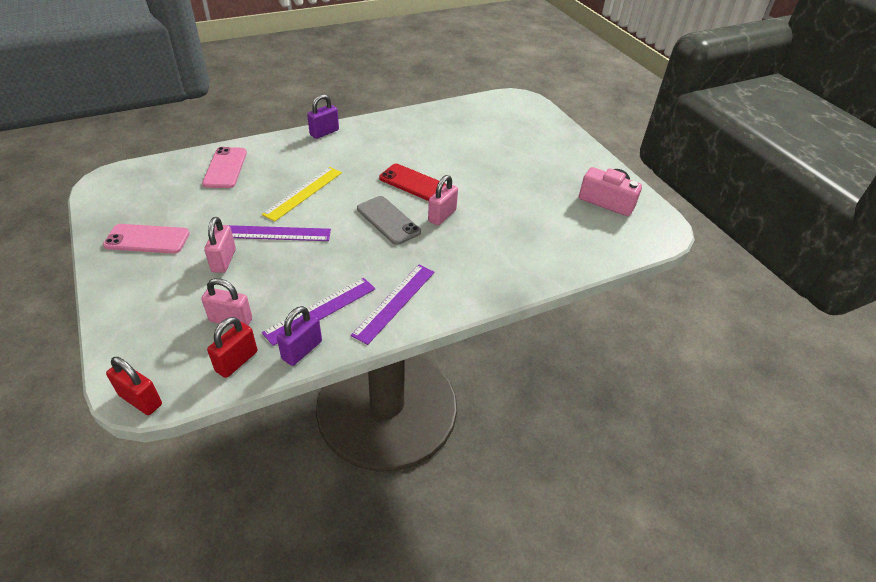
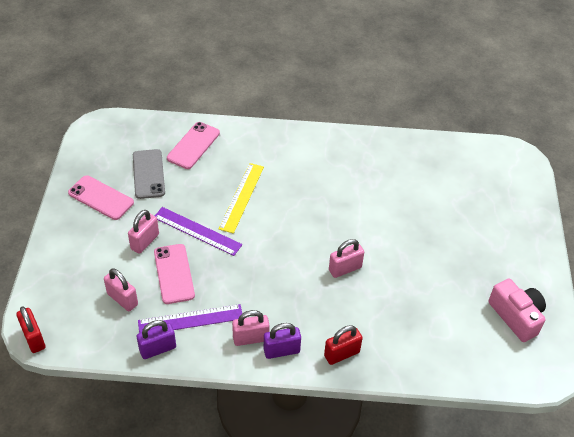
camera: 30 degrees right, 5 degrees up
(236, 361) = (108, 337): red padlock -> red padlock (341, 354)
(275, 277) = (174, 274): none -> pink phone
(303, 193) = (242, 197): yellow ruler -> yellow ruler turned 45 degrees counterclockwise
(324, 132) = (297, 134): purple padlock -> purple padlock (281, 351)
(388, 220) = (295, 254): grey phone -> grey phone (148, 174)
(395, 302) = (251, 338): purple ruler -> pink padlock
(413, 183) = (342, 222): red phone -> none

